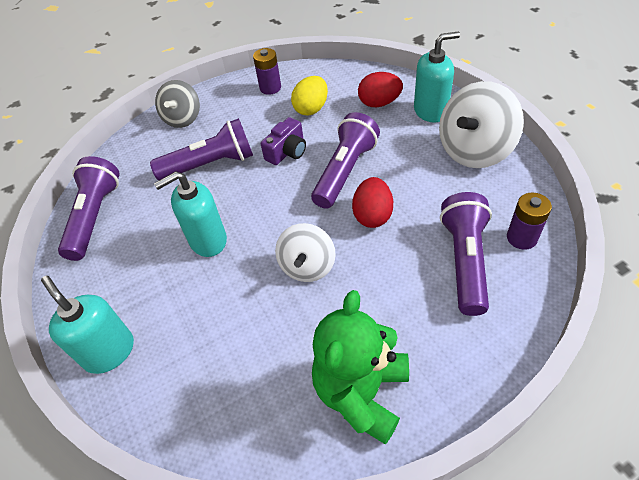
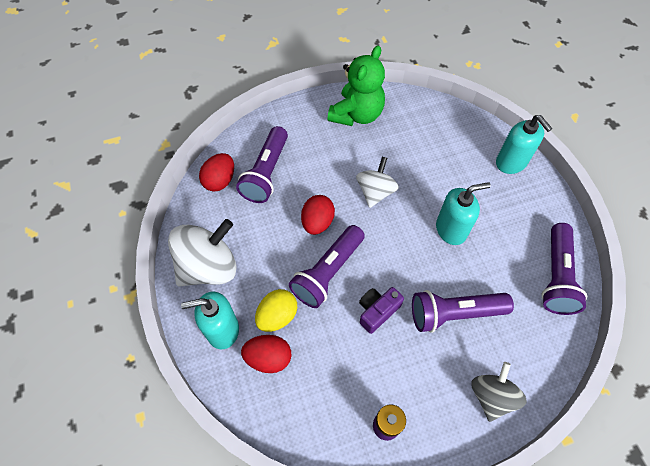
camera: 175 degrees left, 10 degrees up
(311, 109) = (343, 370): yellow egg -> yellow egg (277, 316)
(521, 238) = (220, 181): purple battery -> red egg

